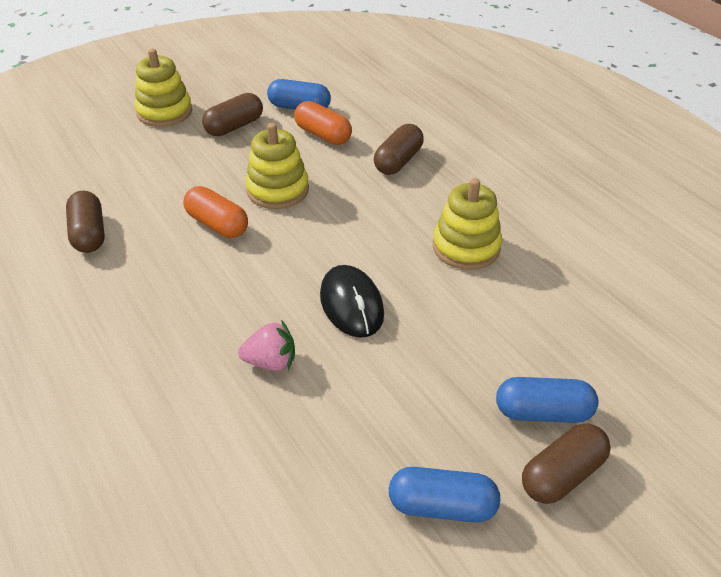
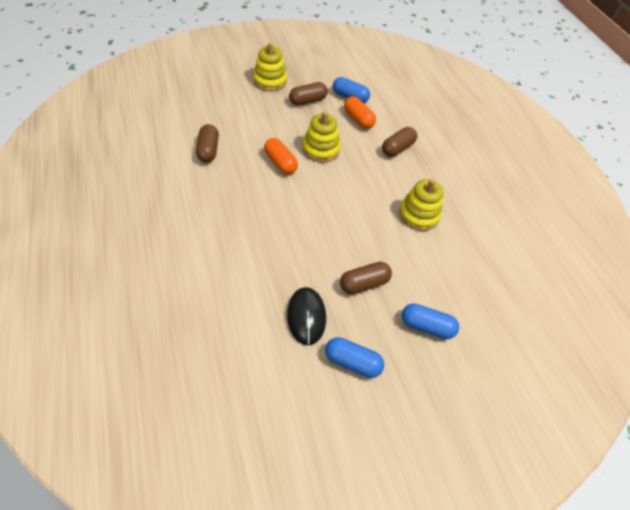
camera: 10 degrees right, 10 degrees up
(271, 362) = (286, 255): pink strawberry -> none
(352, 304) = (341, 233): black mouse -> black mouse (306, 316)
(562, 475) = (424, 364): brown capsule -> brown capsule (364, 283)

